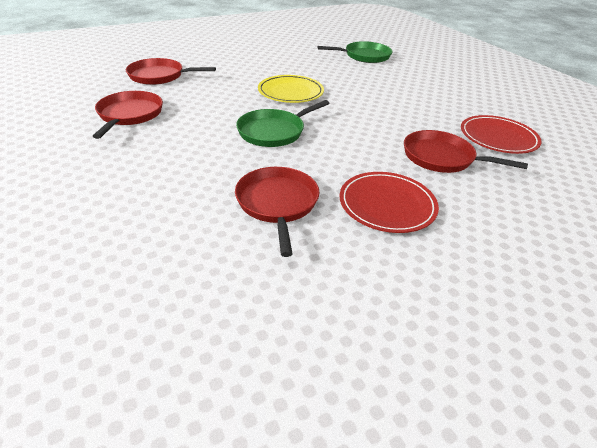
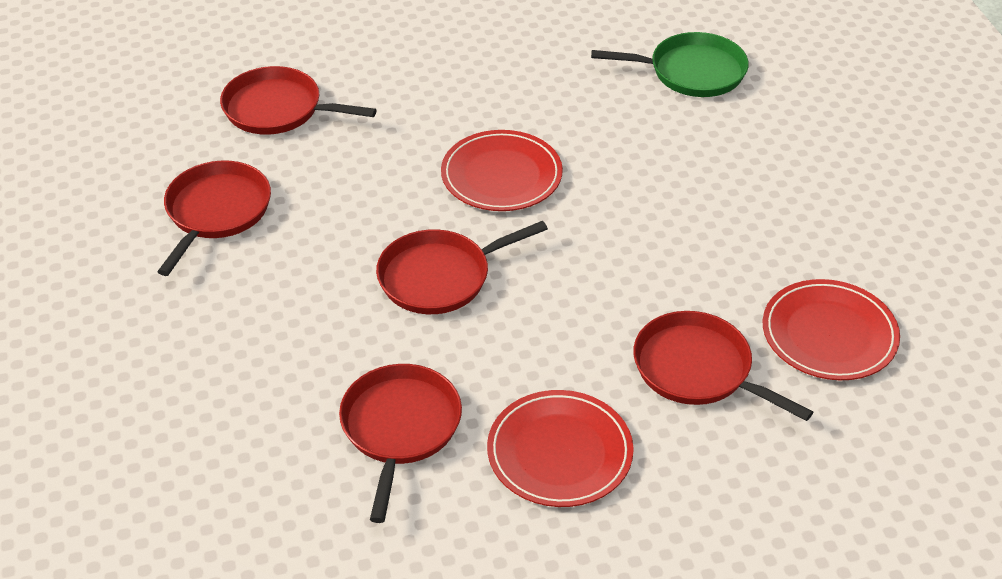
camera: 15 degrees right, 5 degrees up
(274, 132) = (439, 277): green pan -> red pan
(290, 92) = (501, 175): yellow plate -> red plate

